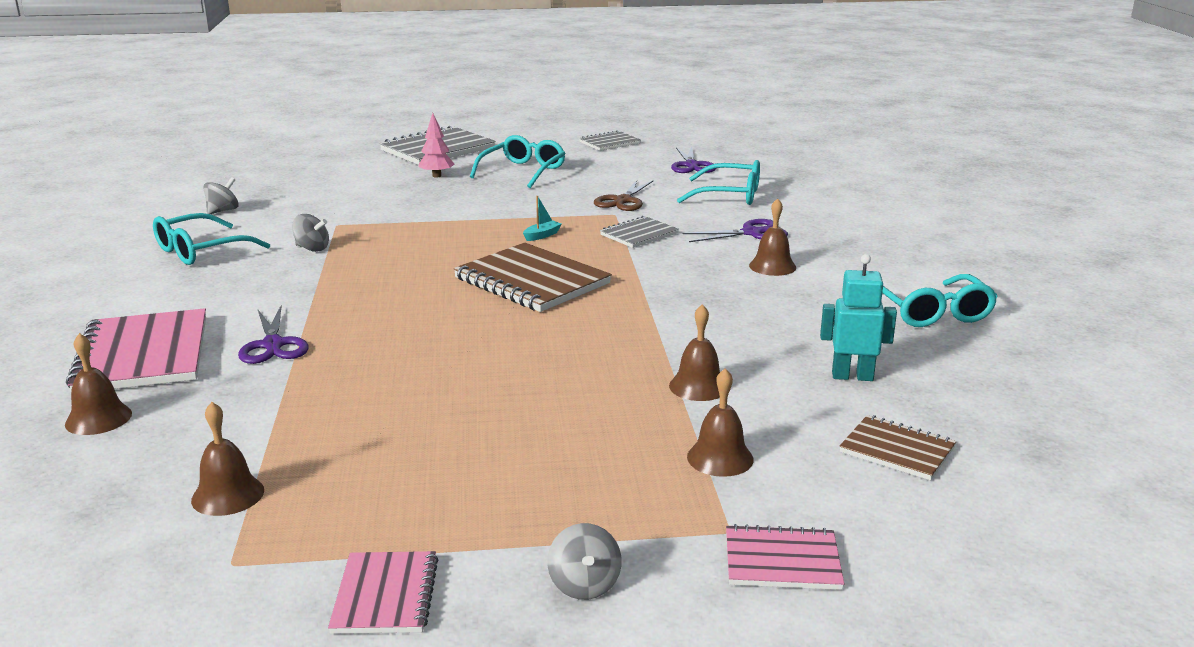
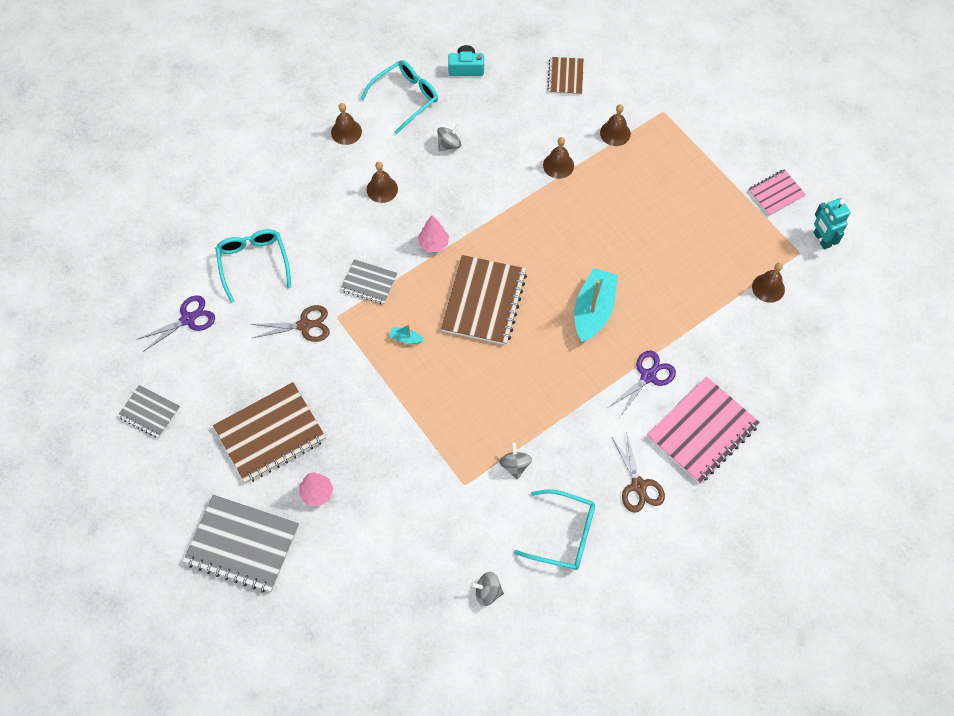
camera: 120 degrees left, 40 degrees up
(98, 418) = (763, 392): brown bell -> brown bell (346, 132)
(167, 298) = (638, 485): none -> brown scissors
(420, 339) = (593, 310): none -> turquoise boat
(522, 171) = (270, 434): turquoise glasses -> brown notebook
(584, 585) = (726, 140): grey spinning top -> grey spinning top (449, 144)
(653, 274) = (434, 244): none -> pink tree
(751, 233) = (328, 221): purple scissors -> none
(782, 561) = (669, 90): pink notebook -> none
(852, 376) = (506, 110): turquoise robot -> turquoise robot (821, 239)
(972, 368) = (466, 68): none -> turquoise camera

